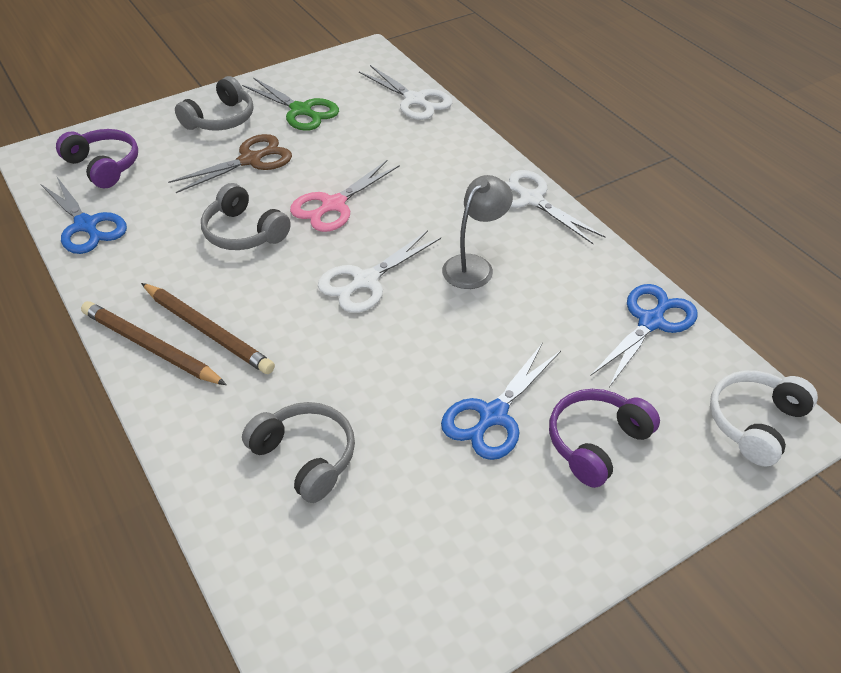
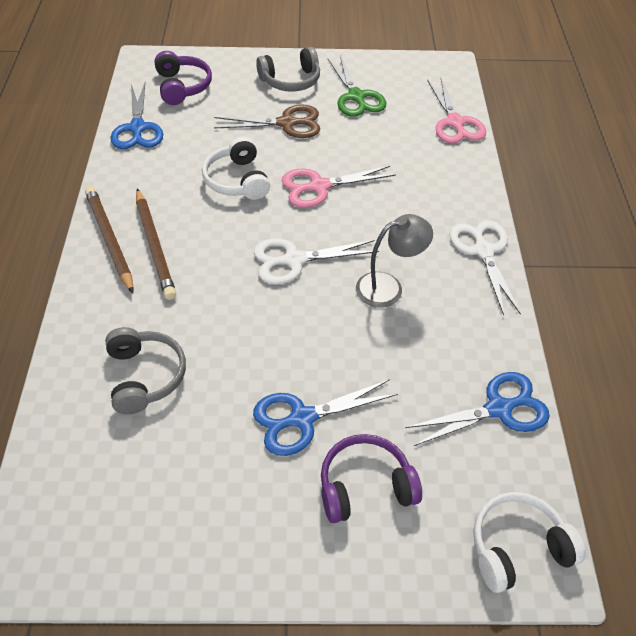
camera: 30 degrees right, 5 degrees up
(244, 232) = (237, 180): grey headphones -> white headphones
(414, 100) = (455, 122): white scissors -> pink scissors

